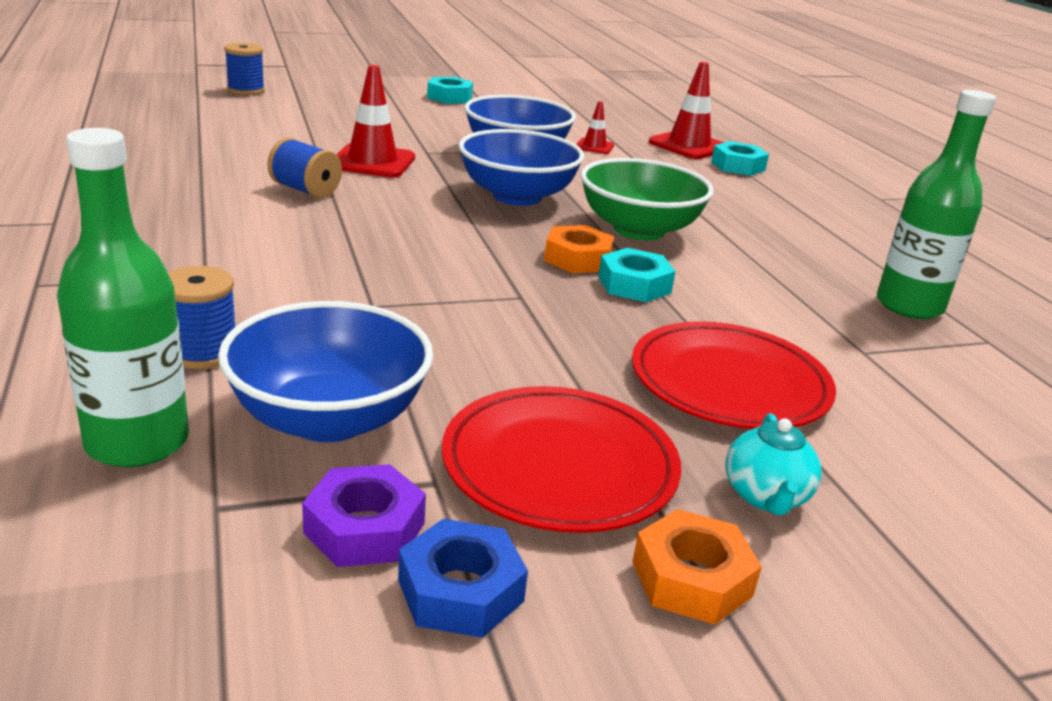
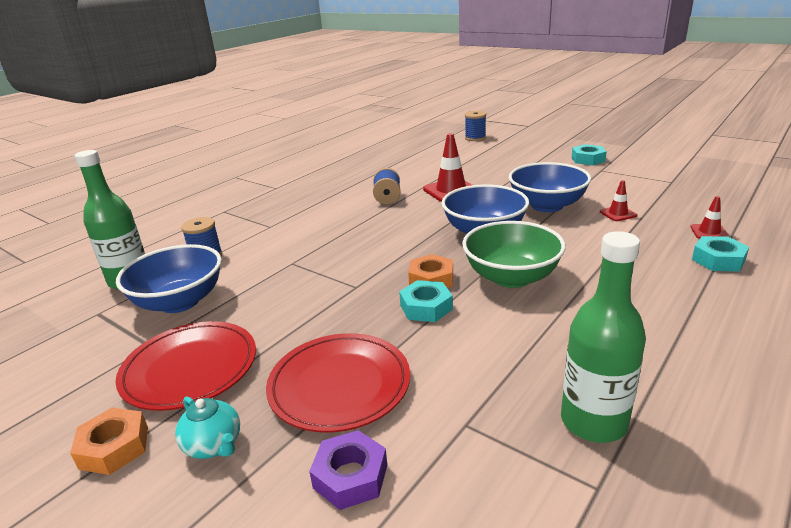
camera: 60 degrees right, 0 degrees up
(364, 528) = (103, 346): purple nut -> purple nut (350, 476)
(460, 590) = (70, 387): blue nut -> none
(689, 146) = (709, 232): red traffic cone -> red traffic cone, size x0.53
(766, 496) = (214, 445): turquoise teapot -> turquoise teapot turned 105 degrees counterclockwise

